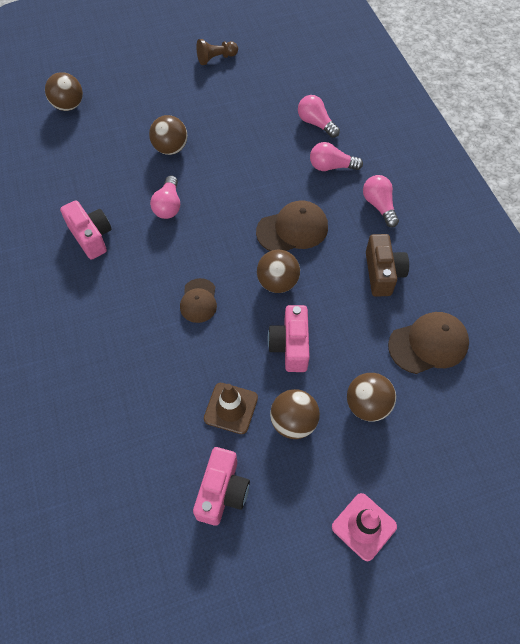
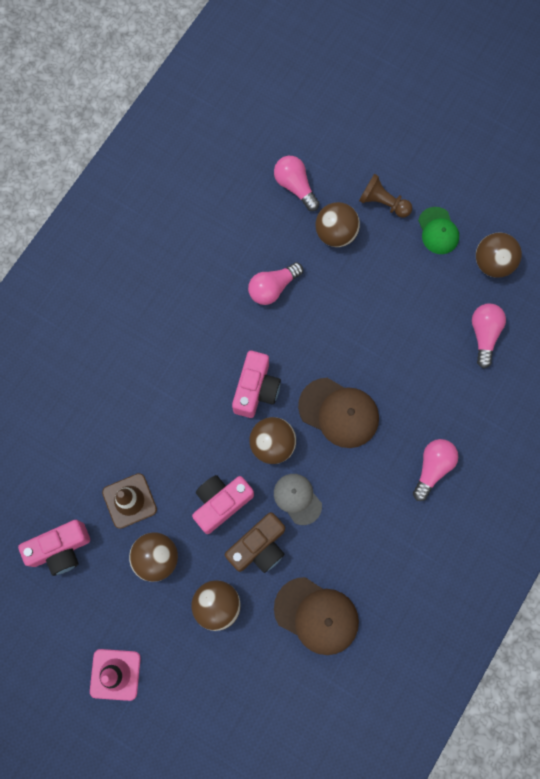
camera: 50 degrees right, 15 degrees up
(69, 106) = (305, 103): brown ball -> brown ball (493, 263)
(91, 237) = (188, 255): pink camera -> pink camera (256, 389)
(198, 301) = (201, 395): brown cap -> none
(216, 59) = (484, 174): brown pawn -> brown pawn (383, 203)
(226, 101) = (438, 231): none -> green cap
(331, 167) = (442, 390): pink light bulb -> pink light bulb (295, 186)
(331, 295) = (297, 498): none -> grey cap
(382, 273) = (358, 525): brown camera -> brown camera (258, 547)

